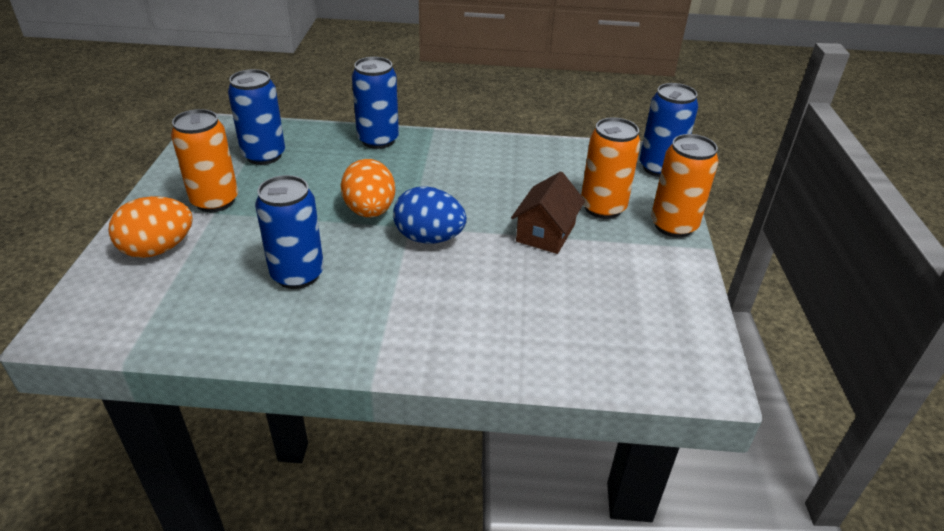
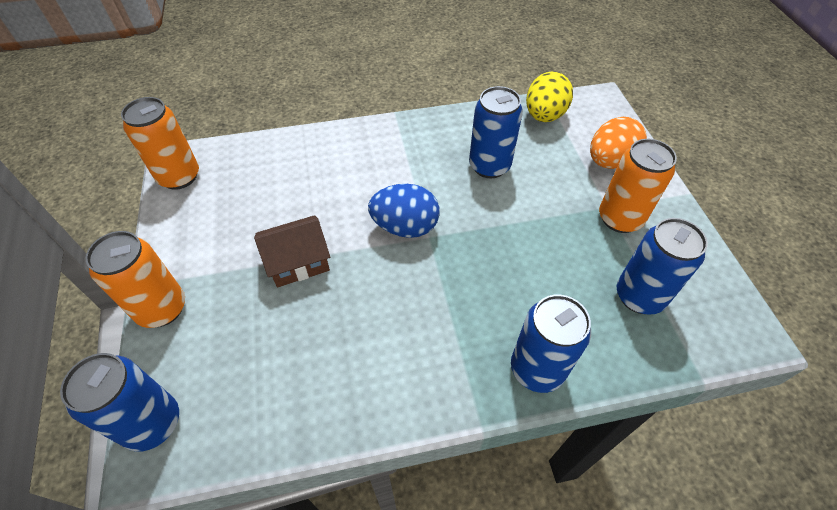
camera: 165 degrees right, 15 degrees up
(167, 321) = (544, 115): none -> yellow egg
(370, 211) = (475, 245): orange egg -> none
(545, 233) = (298, 262): brown house -> brown house turned 60 degrees clockwise
(603, 208) = (238, 317): orange can -> orange can (179, 177)

